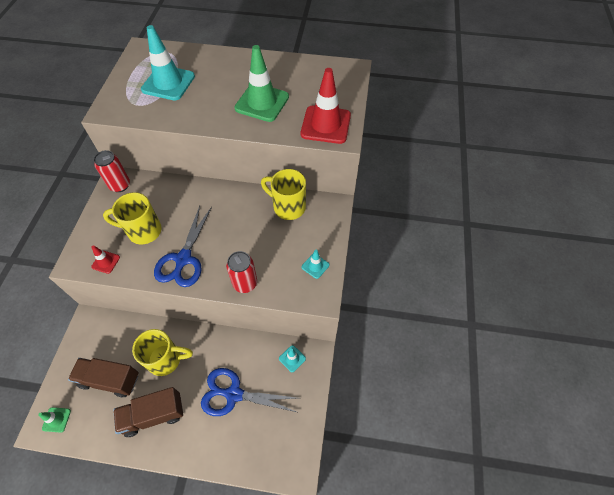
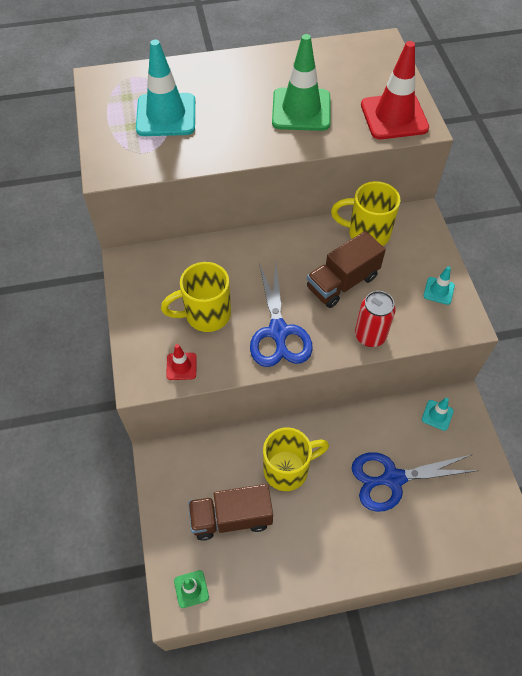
camera: 20 degrees left, 0 degrees up
(120, 185) = (138, 268): red can -> none
(153, 415) = (311, 537): brown truck -> brown truck (342, 282)

